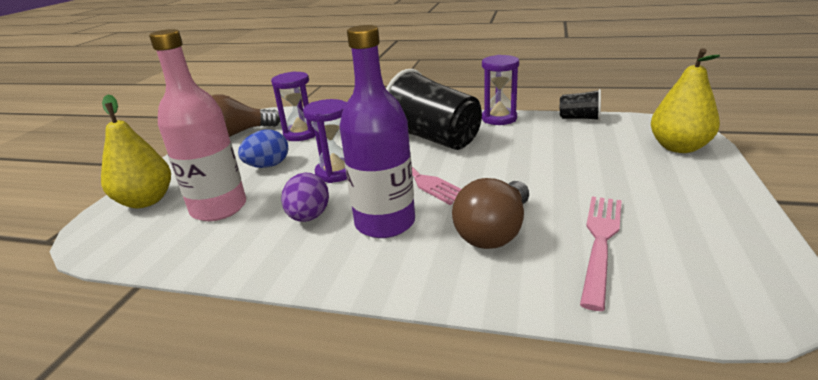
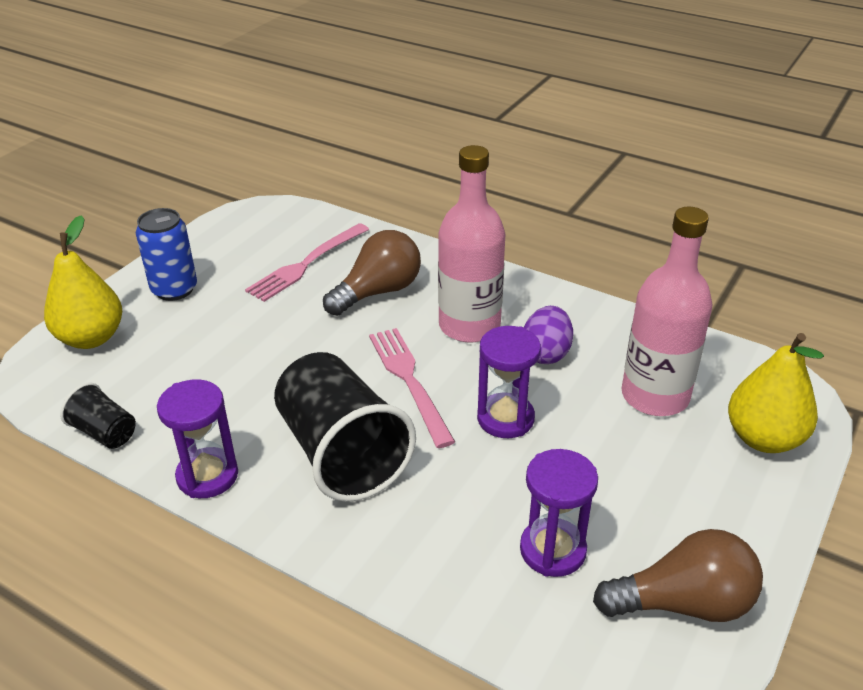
camera: 165 degrees left, 10 degrees up
(268, 166) = (604, 466): blue egg -> none
(385, 223) = (469, 326): purple bottle -> pink bottle
(685, 189) = (174, 289): none -> blue can

